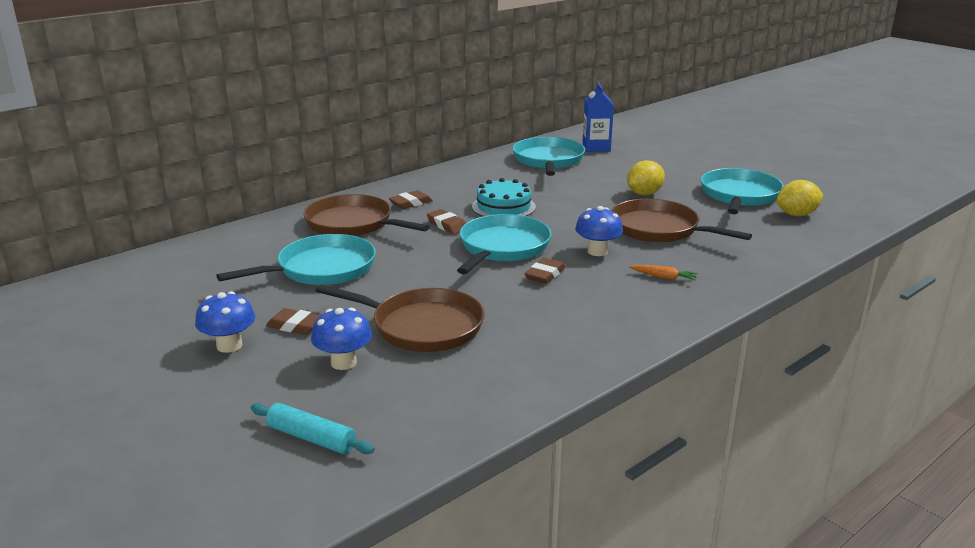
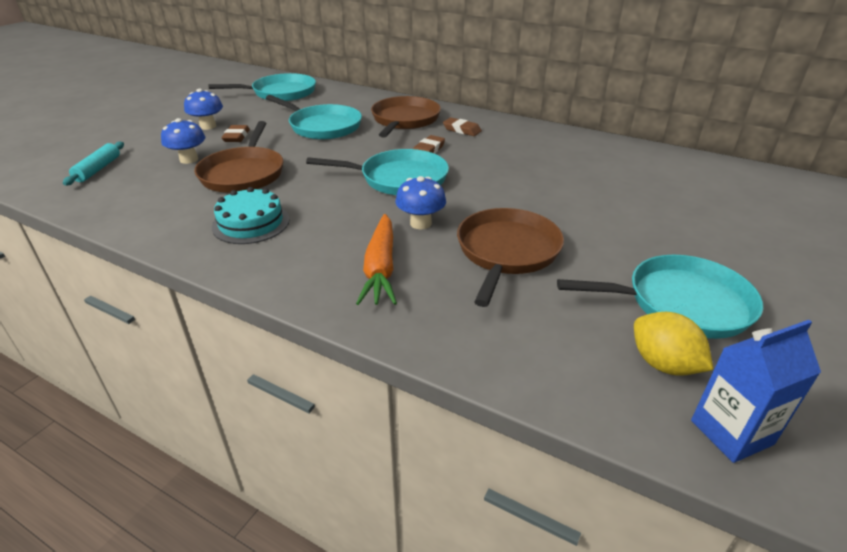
camera: 70 degrees right, 10 degrees up
(503, 207) = (489, 165): turquoise cake -> turquoise cake (251, 223)
(545, 274) = (354, 205): brown eraser -> none
(548, 160) = (636, 166): turquoise pan -> turquoise pan (281, 93)
(596, 147) = (715, 185): blue carton -> blue carton (731, 432)
(644, 194) = (604, 231): yellow lemon -> none
(663, 277) = (380, 268): orange carrot -> orange carrot, size x2.04

